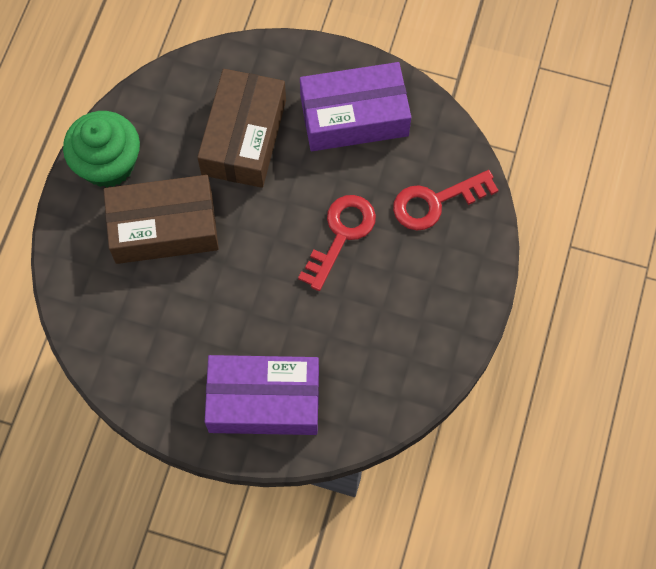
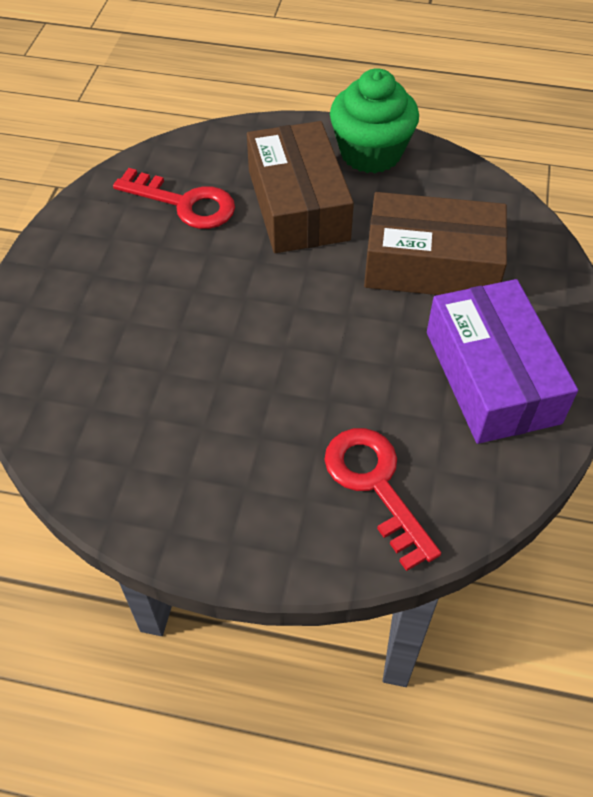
camera: 85 degrees right, 15 degrees down
(264, 400) = (79, 312): purple box -> none
(341, 235) = (308, 374): red key -> red key (184, 203)

